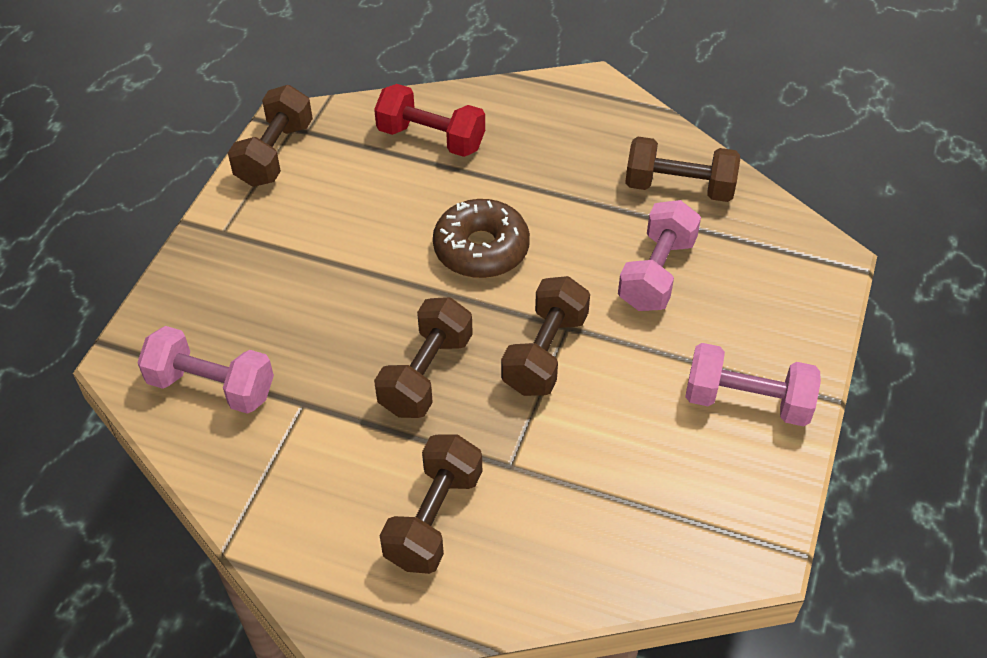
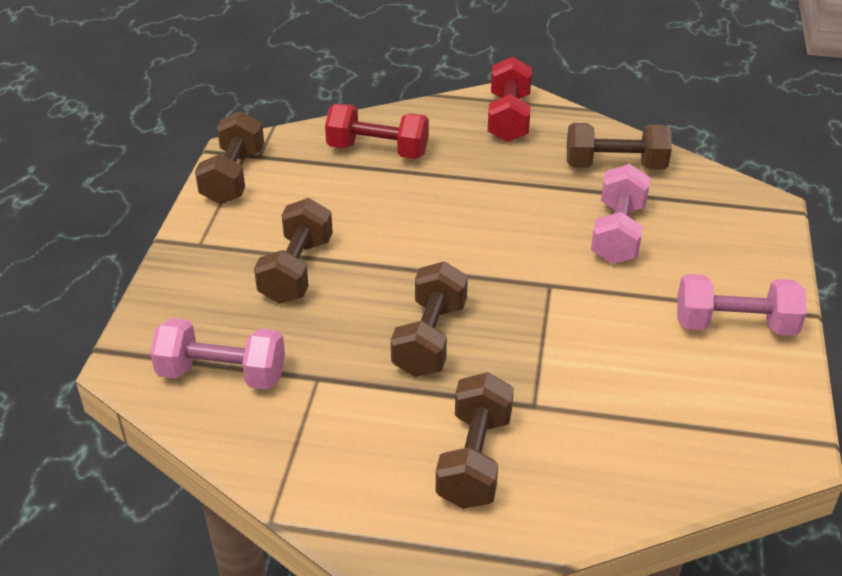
camera: 10 degrees left, 10 degrees down
(481, 249) = (451, 232): brown donut -> none
(545, 353) = (537, 308): brown dumbbell -> brown dumbbell (296, 270)
(581, 113) = (508, 118): none -> red dumbbell

